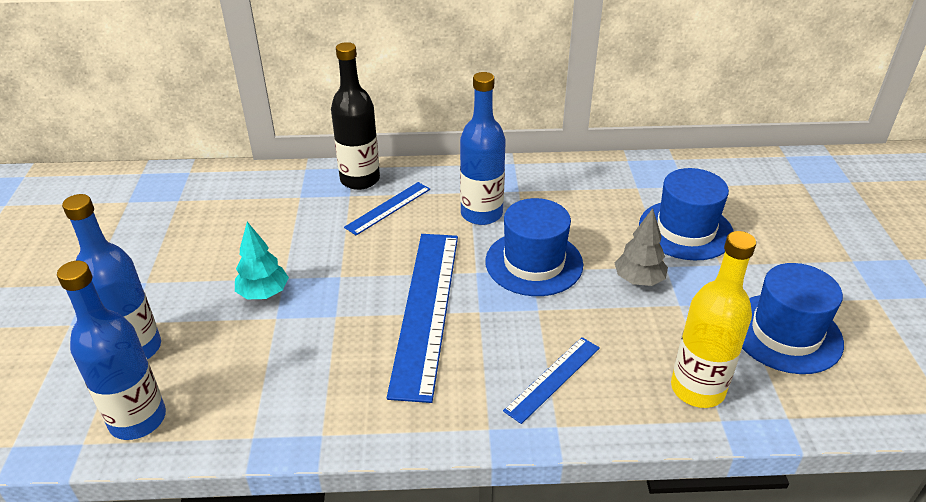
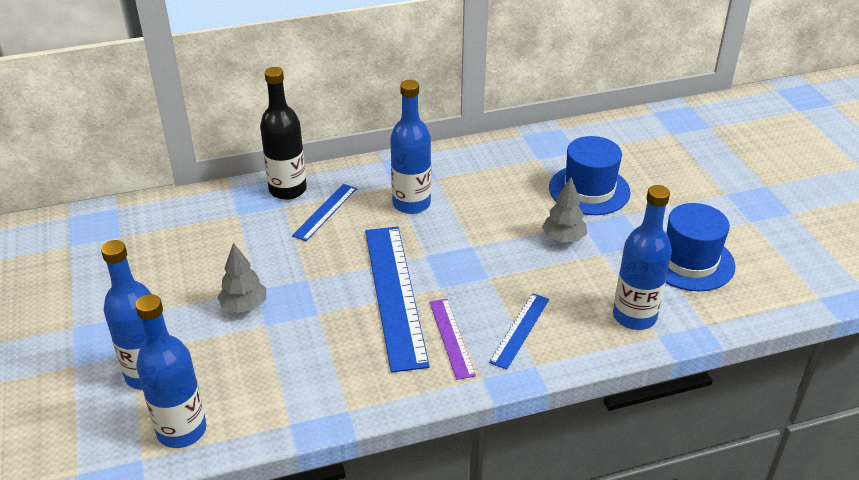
camera: 15 degrees left, 0 degrees up
(263, 293) = (244, 306): turquoise tree -> grey tree
(470, 372) = (451, 337): none -> purple ruler
(534, 263) = (472, 239): blue hat -> none
(697, 389) = (634, 316): yellow bottle -> blue bottle

